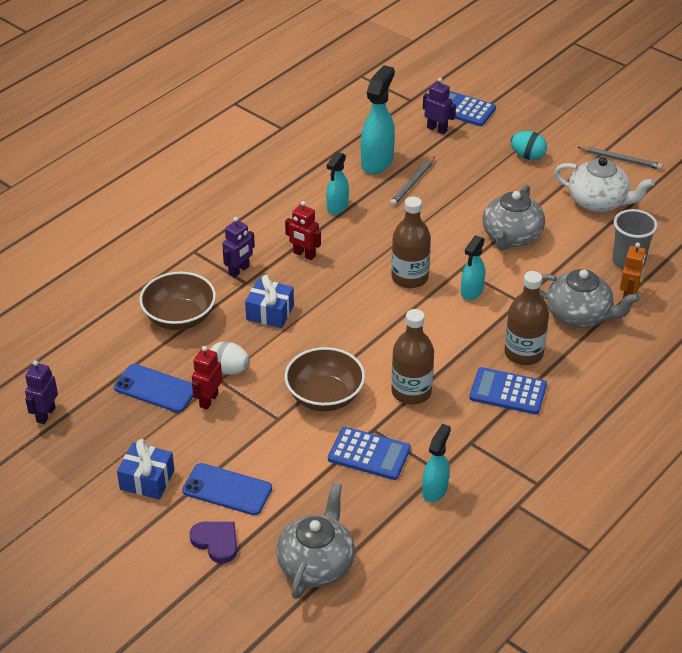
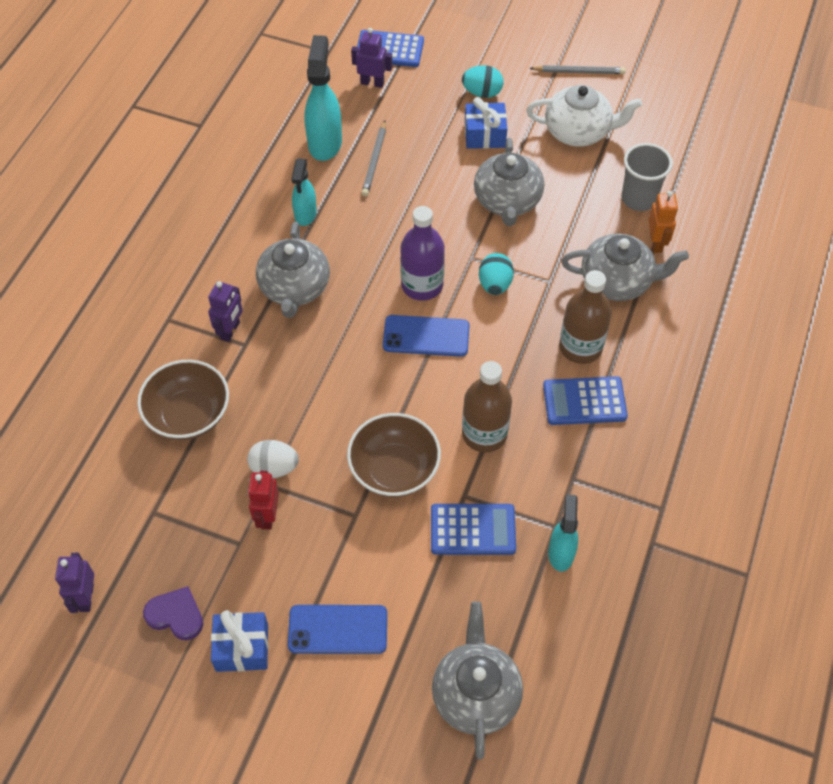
camera: 20 degrees left, 15 degrees up
(155, 388) = (200, 520): blue phone -> blue phone (426, 336)
(216, 542) = (354, 704): purple heart -> purple heart (176, 615)
(270, 312) = (288, 377): blue gift -> blue gift (484, 135)
(304, 255) = (294, 288): red robot -> grey teapot
(409, 277) = (422, 285): brown bottle -> purple bottle
(471, 292) = (495, 284): turquoise spray bottle -> turquoise egg

